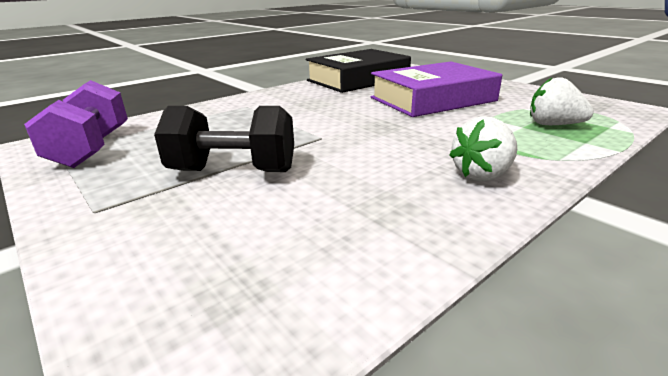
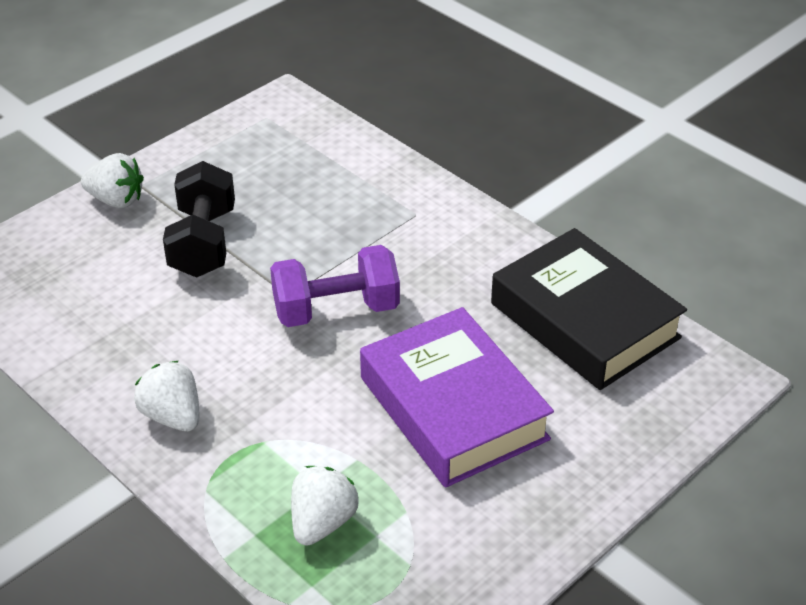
camera: 85 degrees right, 15 degrees up
(92, 149) = (268, 137): purple dumbbell -> purple dumbbell (336, 310)
(107, 226) = (116, 200): none -> white strawberry

